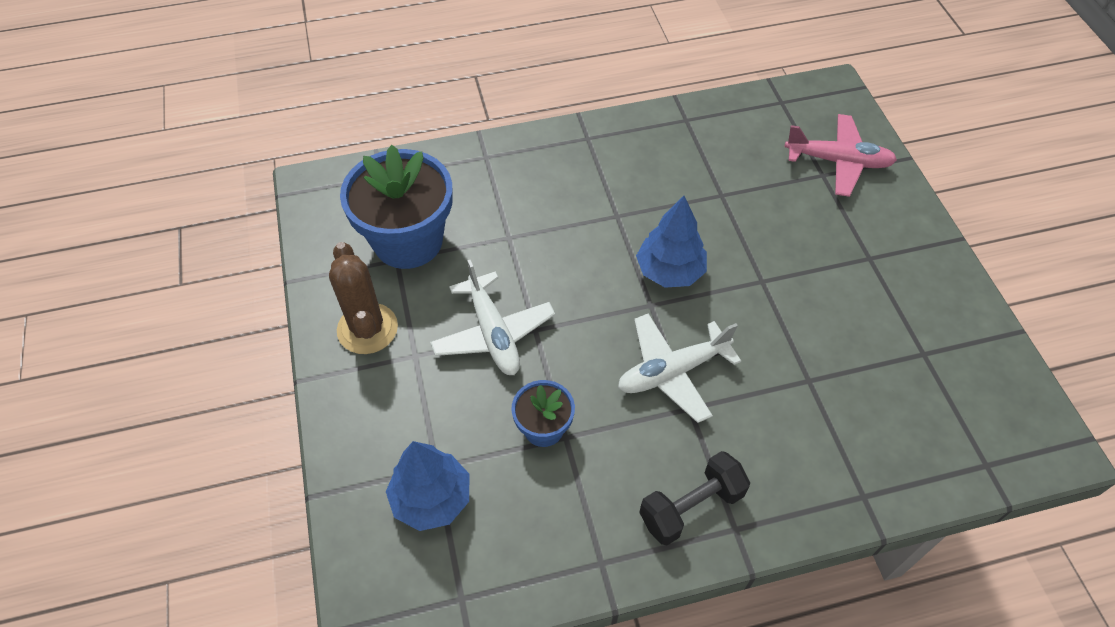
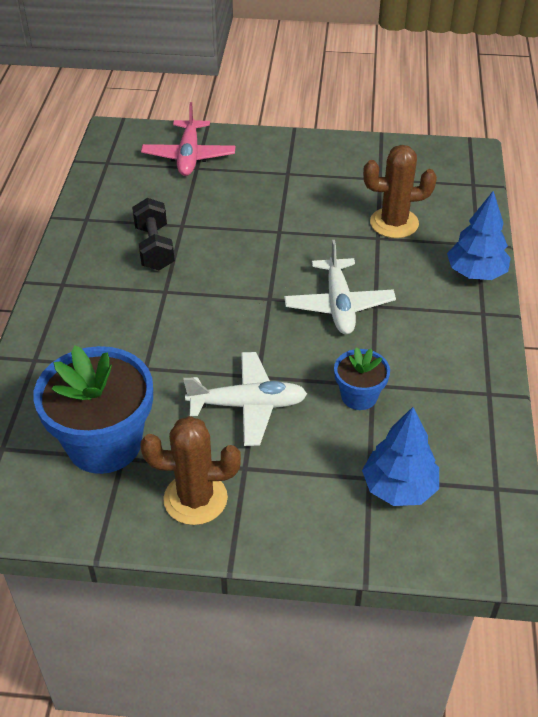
camera: 70 degrees left, 10 degrees down
(670, 271) = (242, 277): blue tree -> blue tree (476, 273)
(691, 506) = (458, 330): black dumbbell -> black dumbbell (154, 248)
(838, 161) = (189, 156): pink plane -> pink plane turned 150 degrees clockwise
(846, 391) = (394, 223): none -> brown cactus

